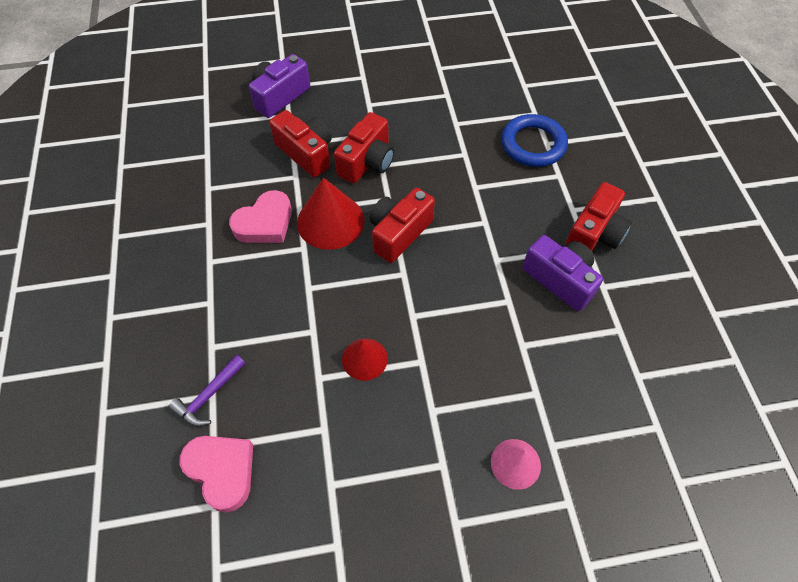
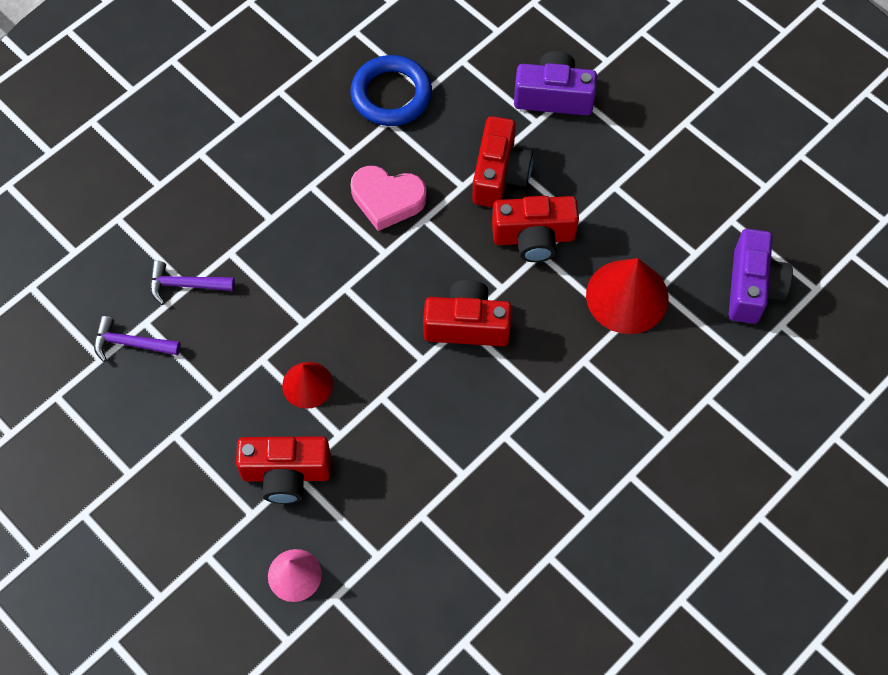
camera: 55 degrees right, 5 degrees up
(222, 471) = (131, 343): pink heart -> purple hammer
(330, 221) = (433, 254): red cone -> red cone (627, 296)
(533, 144) = (693, 384): blue ring -> blue ring (391, 94)
(560, 279) = (526, 509): purple camera -> purple camera (752, 287)
(594, 234) = (613, 514): red camera -> red camera (286, 474)

